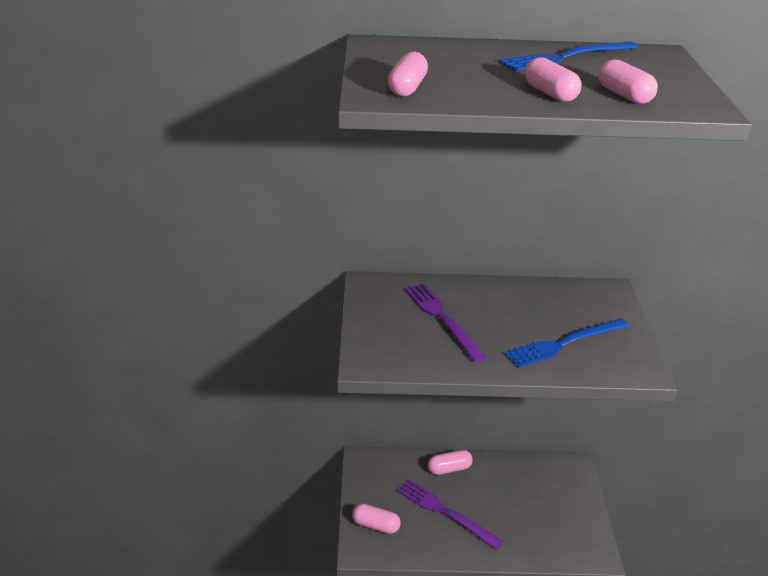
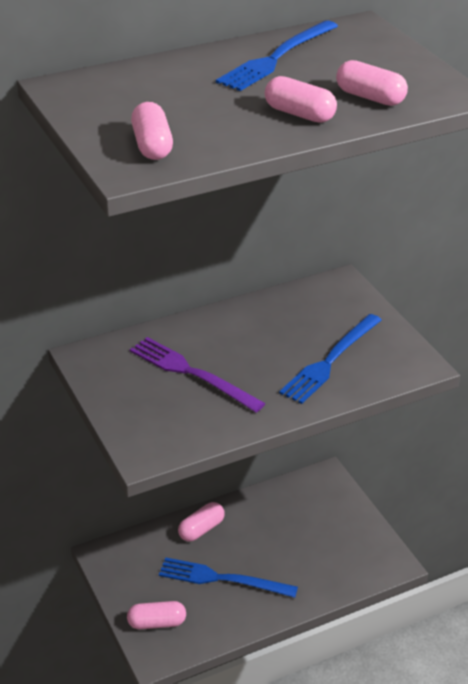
camera: 25 degrees left, 5 degrees up
(445, 512) = (222, 579): purple fork -> blue fork

